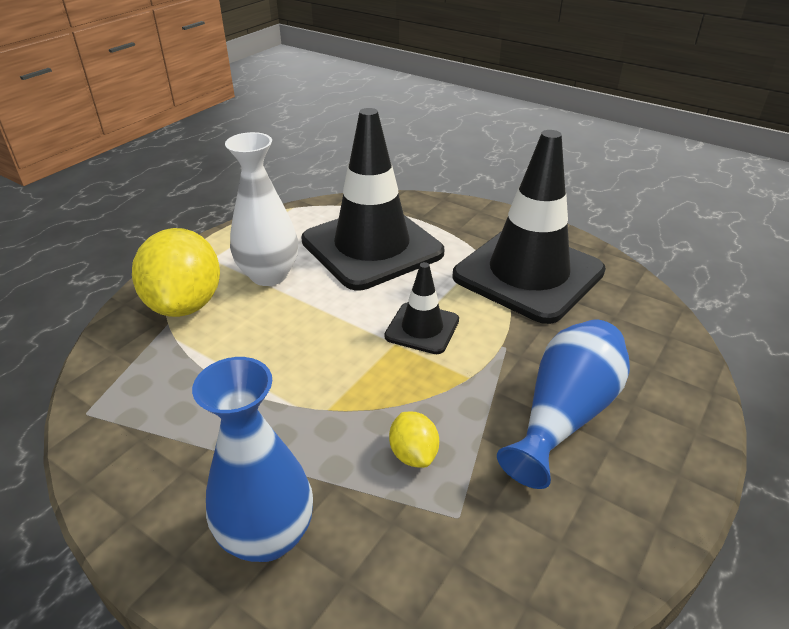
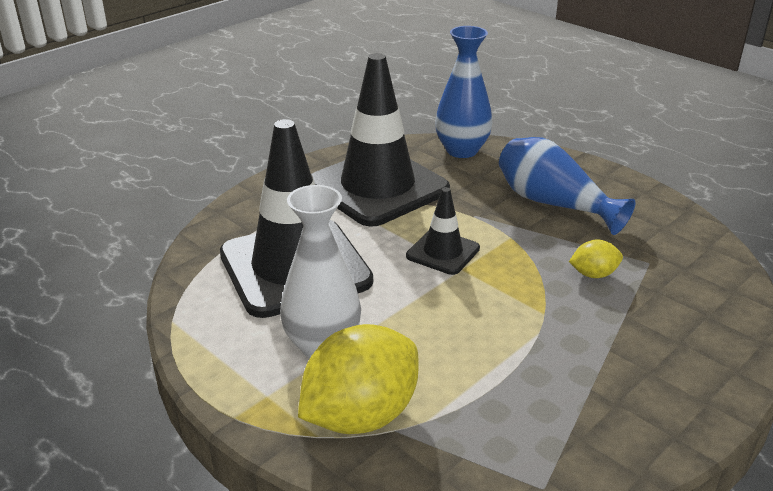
camera: 80 degrees left, 5 degrees down
(185, 304) = (361, 415): yellow lemon -> yellow lemon turned 45 degrees counterclockwise
(267, 536) = (679, 352): blue vase -> blue vase (462, 150)

